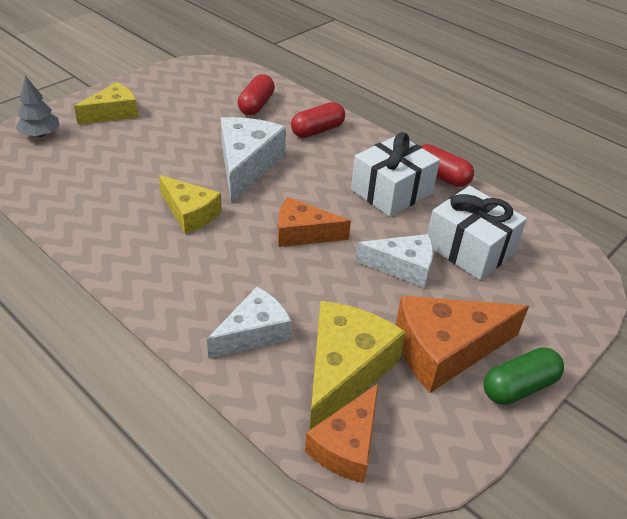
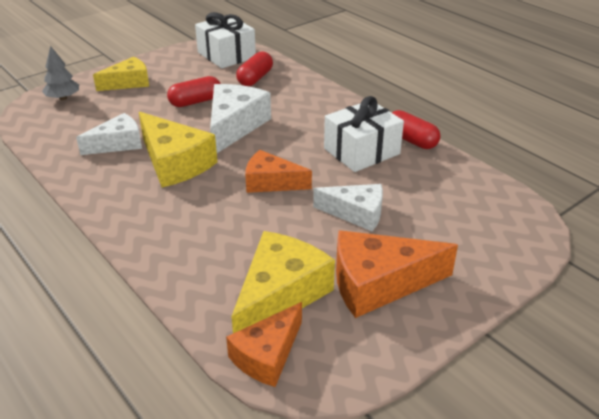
camera: 10 degrees right, 5 degrees down
(190, 213) = (174, 163): yellow cheese -> yellow cheese, size x1.52
(254, 333) = (207, 260): white cheese -> white cheese (118, 144)
(317, 130) = (305, 100): red capsule -> red capsule (195, 102)
(469, 249) = (424, 201): white gift -> white gift (226, 55)
(519, 387) = (442, 318): green capsule -> none

